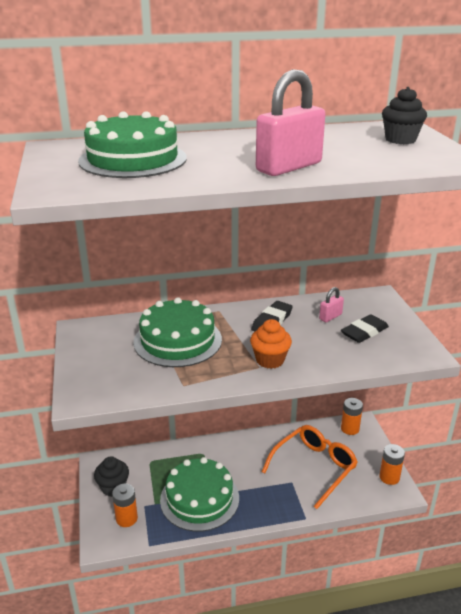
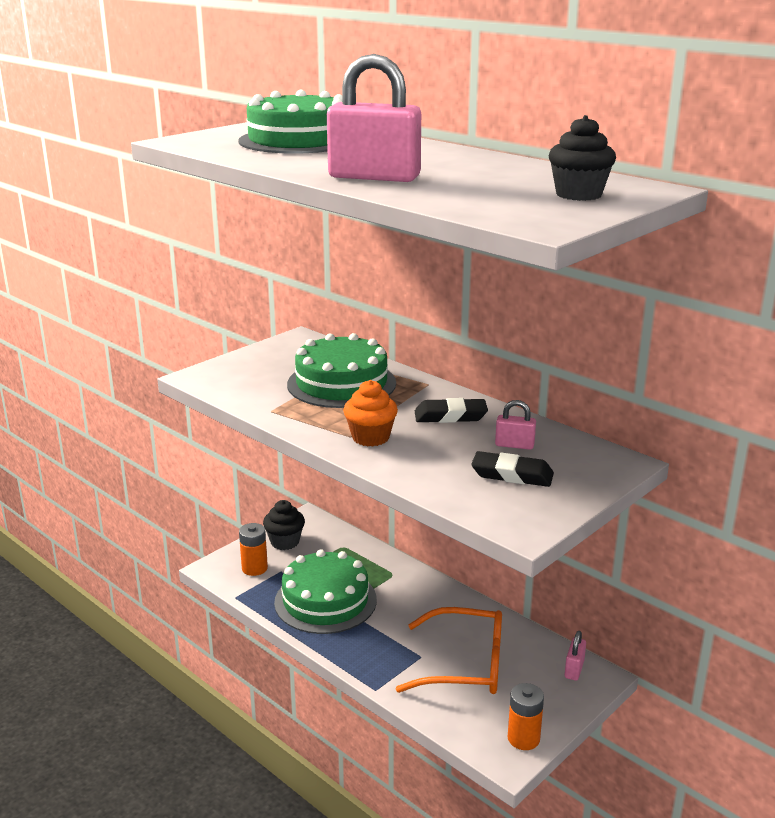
camera: 55 degrees right, 5 degrees down
(350, 429) = (574, 669): orange battery -> pink padlock

